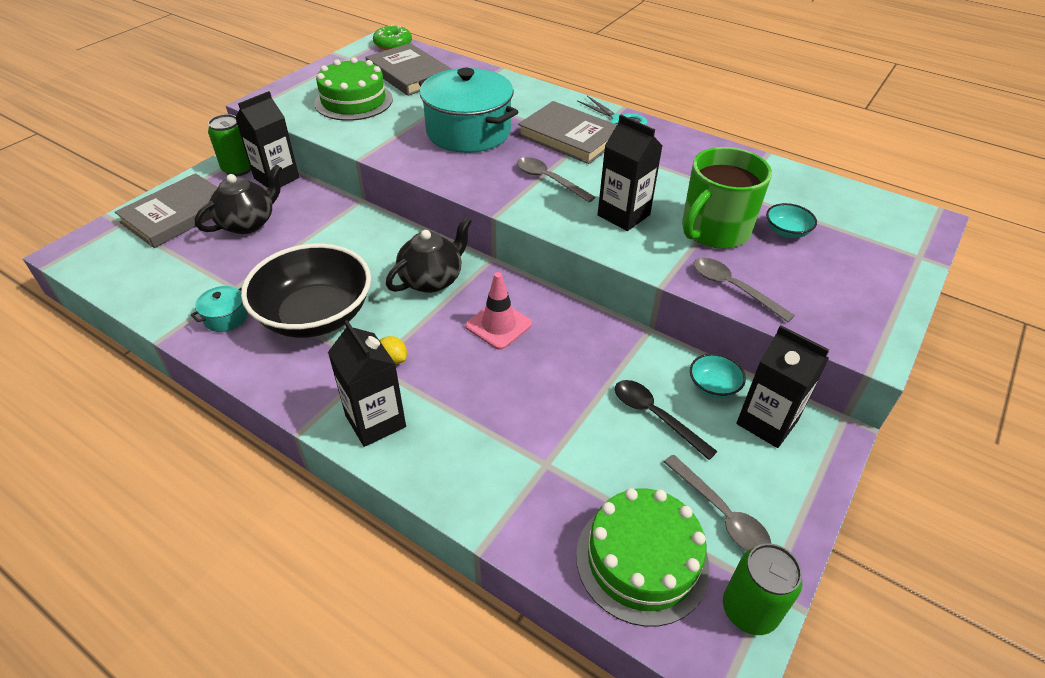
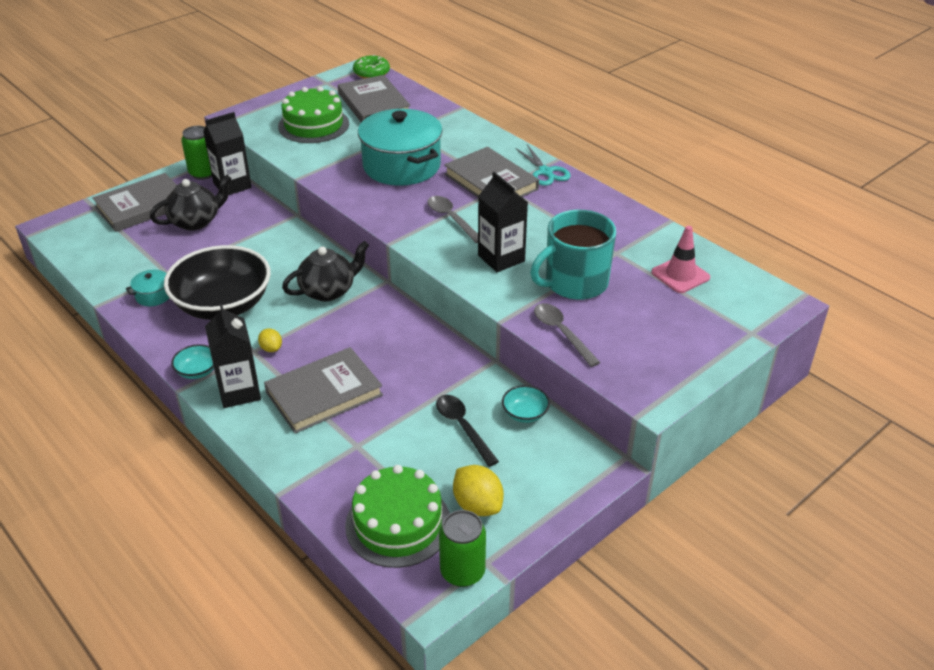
camera: 15 degrees right, 5 degrees down
(478, 404) = (324, 393): none -> grey book
(498, 325) = (367, 336): pink traffic cone -> pink traffic cone (680, 275)
(714, 230) = (575, 283): green mug -> turquoise mug
(721, 513) = (477, 505): grey spoon -> yellow lemon
(767, 422) = (555, 448): black carton -> none
(786, 231) = (640, 293): turquoise bowl -> turquoise bowl (197, 371)

